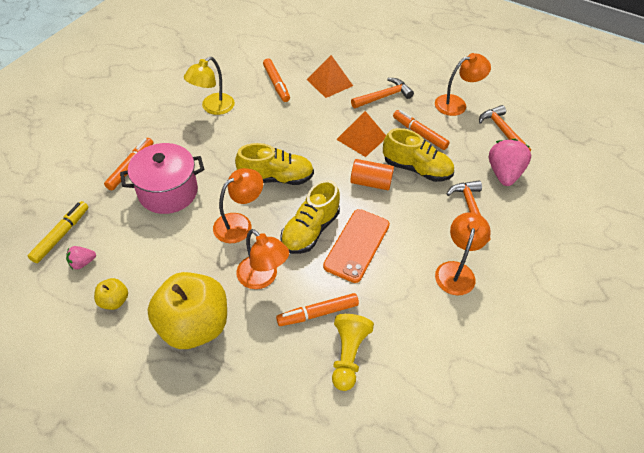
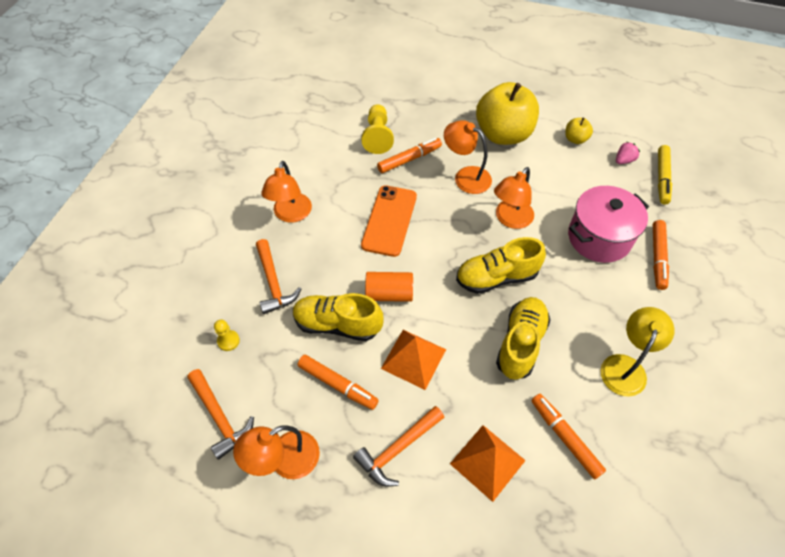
camera: 170 degrees right, 5 degrees up
(310, 230) = (439, 226): yellow shoe -> yellow shoe (520, 343)
(504, 173) = (228, 341): pink strawberry -> yellow pawn

